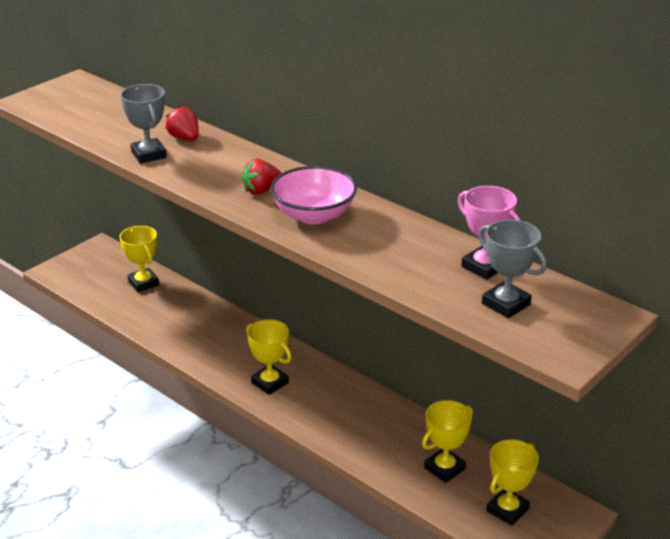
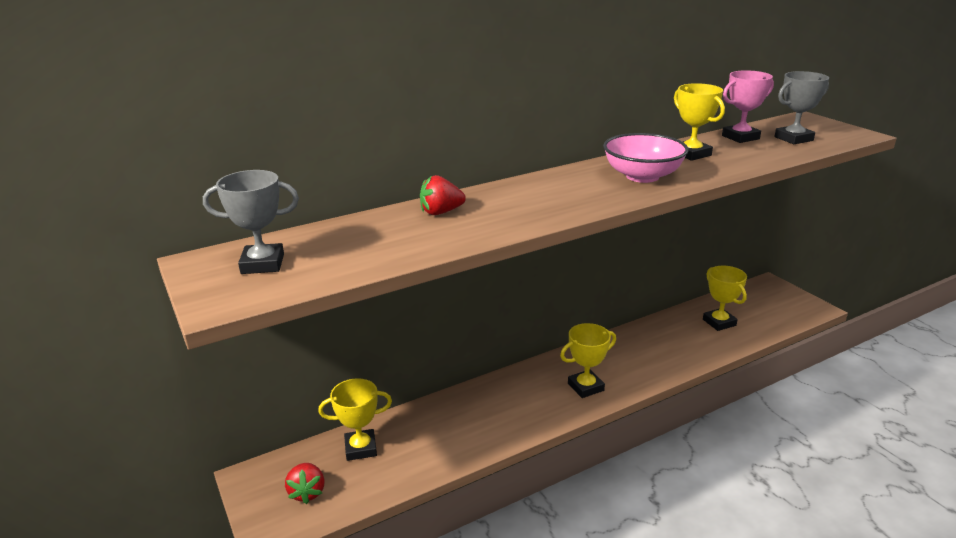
camera: 70 degrees left, 5 degrees down
(149, 155) = (466, 233): grey trophy -> grey trophy (262, 264)
(261, 190) = (584, 190): red strawberry -> red strawberry (307, 492)
(507, 510) = (766, 307): yellow trophy -> yellow trophy (691, 154)

